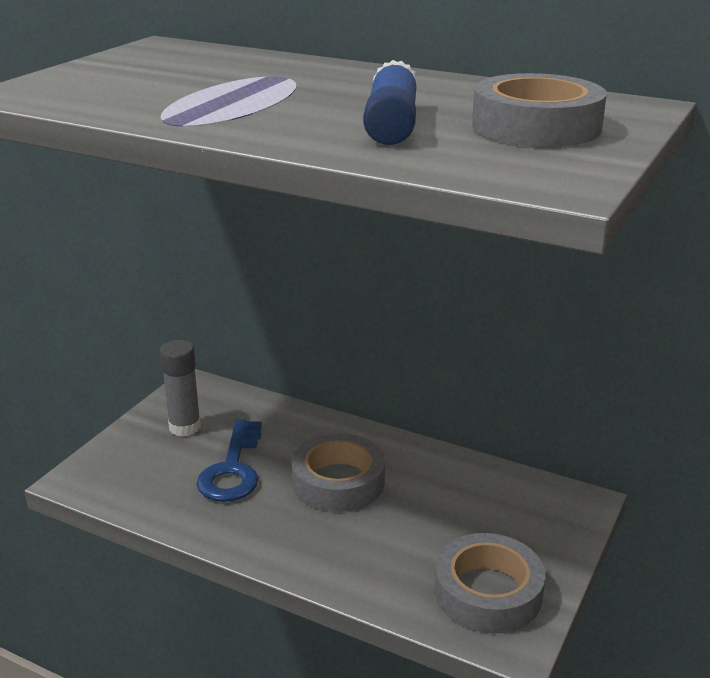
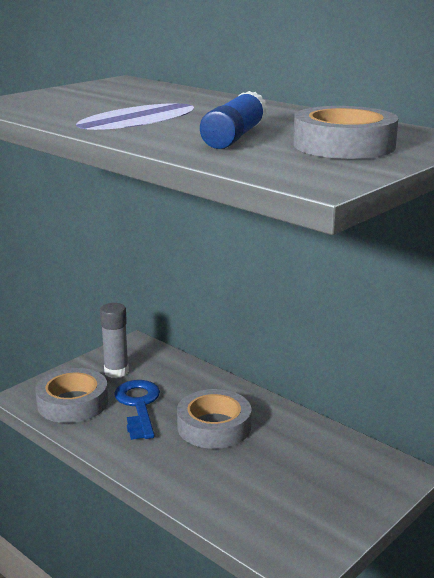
camera: 15 degrees right, 5 degrees down
(233, 469) = (138, 405): blue key -> blue key turned 150 degrees clockwise
(488, 592) = (296, 526): grey tape -> grey tape (73, 403)

